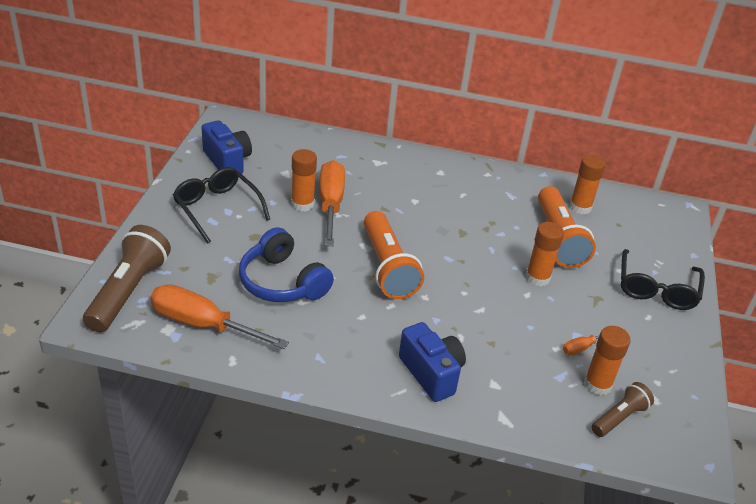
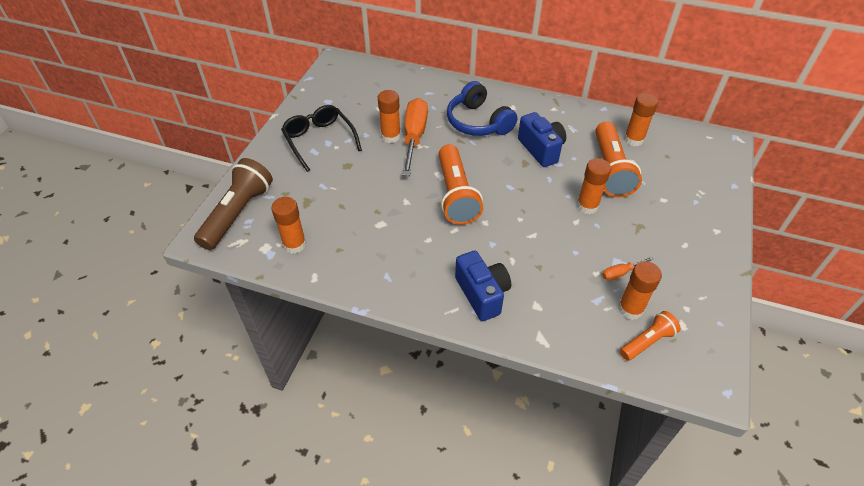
camera: 10 degrees right, 10 degrees up
(203, 324) = (294, 244): orange screwdriver -> orange glue stick
(227, 161) = (333, 98): blue camera -> blue camera (541, 149)
(282, 282) = (365, 207): blue headphones -> blue headphones (478, 122)
(619, 417) = (647, 341): brown flashlight -> orange flashlight
(656, 289) = (695, 218): black glasses -> none

